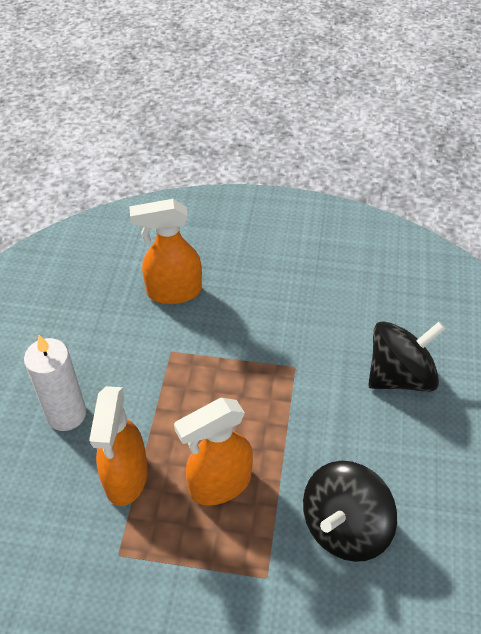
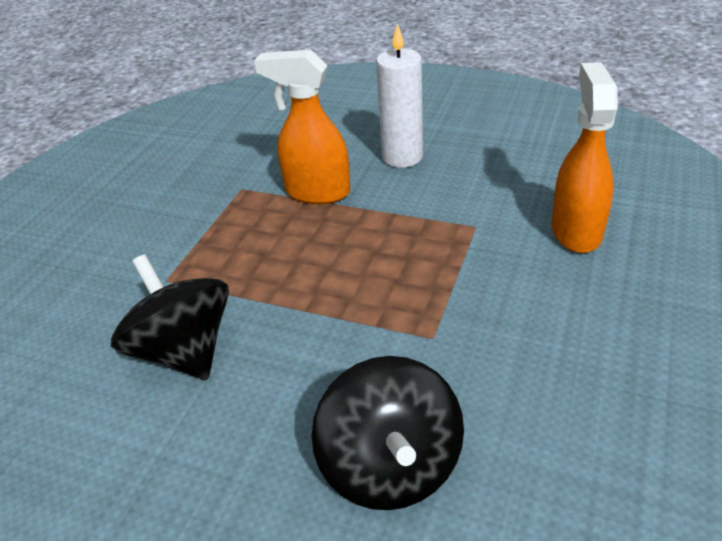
camera: 105 degrees right, 10 degrees down
(219, 484) = (283, 253): orange spray bottle -> none

